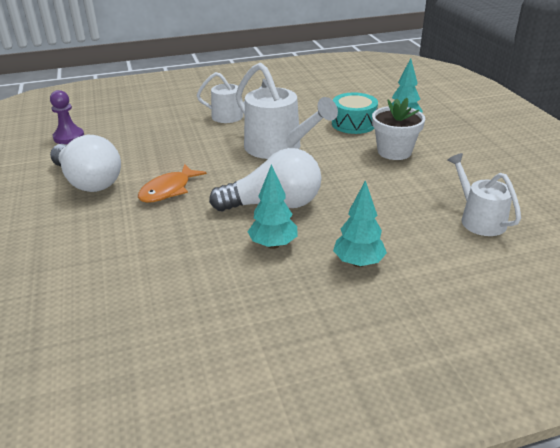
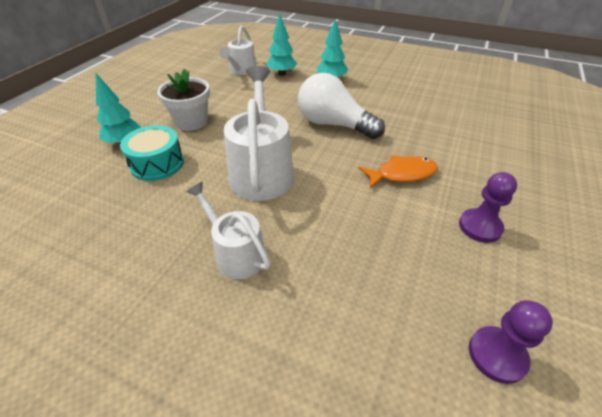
camera: 140 degrees left, 10 degrees up
(88, 181) = (480, 227): white light bulb -> purple pawn
(273, 244) = (363, 103): turquoise tree -> turquoise tree (282, 73)

